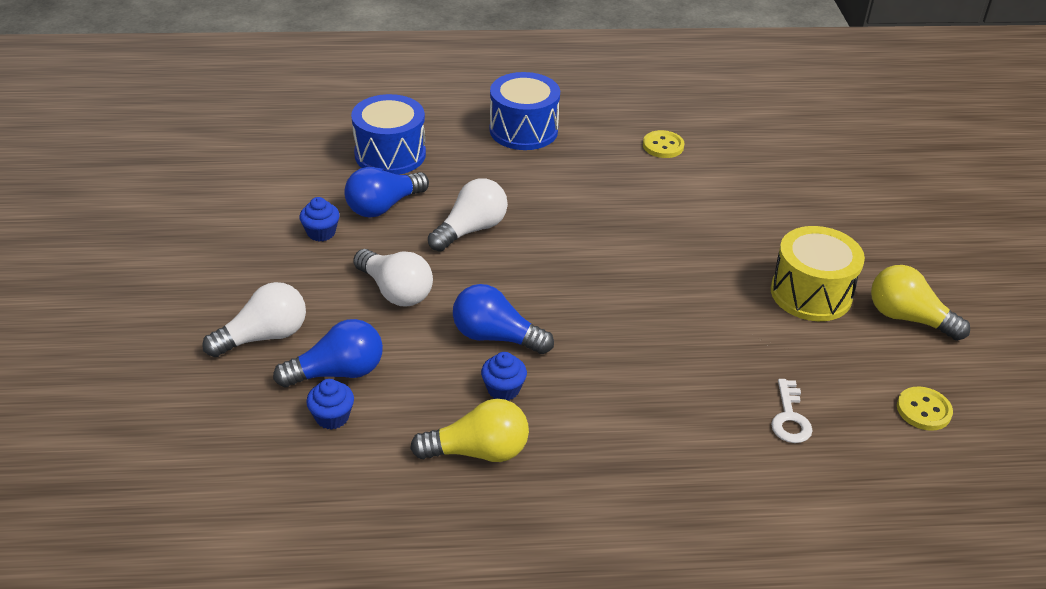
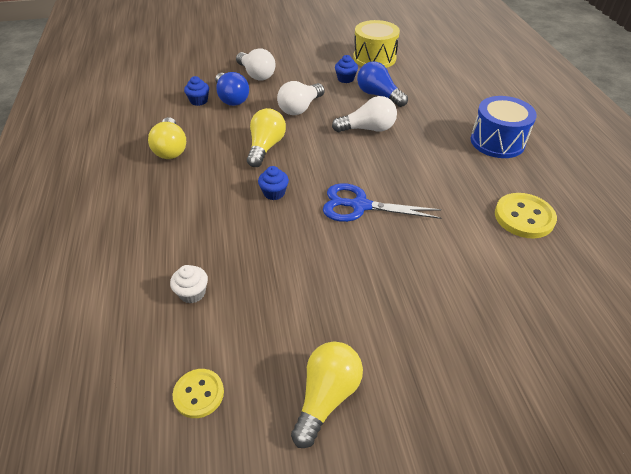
camera: 85 degrees right, 5 degrees up
(390, 154) = (434, 91): blue drum -> none
(471, 230) = (368, 129): white light bulb -> white light bulb turned 45 degrees counterclockwise
(496, 337) = (265, 147): blue light bulb -> yellow light bulb
(503, 389) = (220, 153): blue cupcake -> blue cupcake (274, 193)
(637, 260) = (360, 206): none -> blue scissors
(663, 146) = (524, 217): yellow button -> yellow button, size x1.56
(789, 418) = (192, 293): white key -> white cupcake
(811, 293) = (346, 316): yellow drum -> yellow drum (374, 58)

